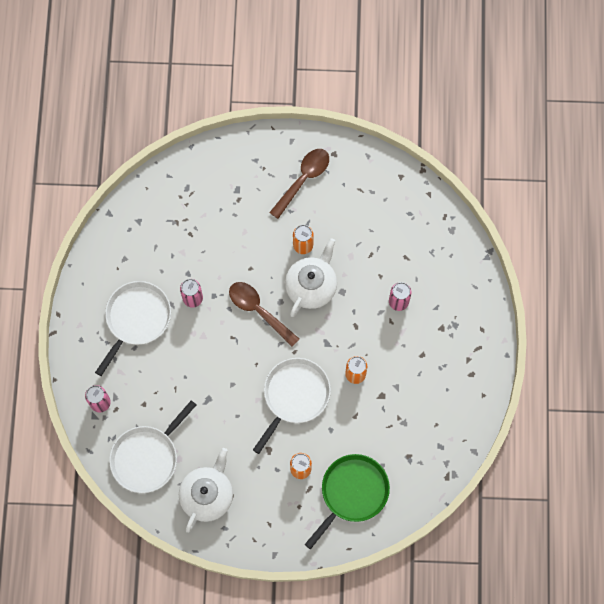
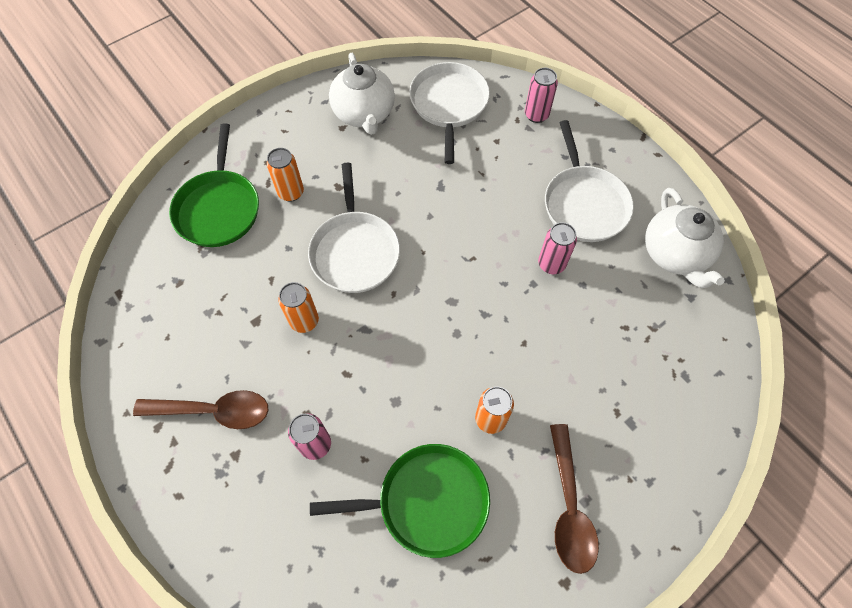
camera: 140 degrees right, 10 degrees down
(259, 311) = (471, 305): brown spoon -> brown spoon (213, 411)
(311, 286) = (437, 378): white teapot -> white teapot (675, 254)
(366, 233) = (427, 501): none -> green pan

